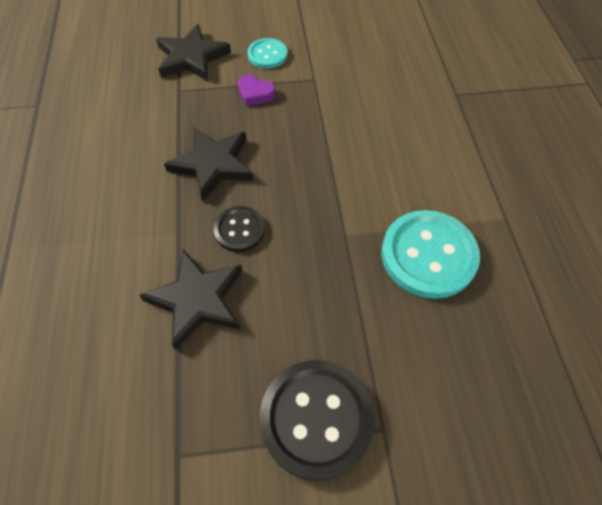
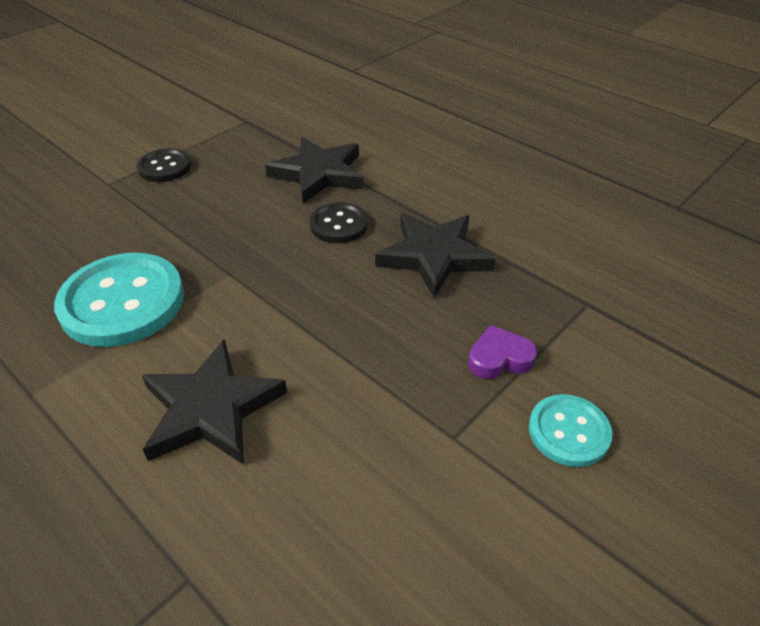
camera: 140 degrees right, 15 degrees down
(191, 58) = (648, 353): black star -> black star (211, 408)
(316, 418) = (164, 167): black button -> black button, size x0.55

